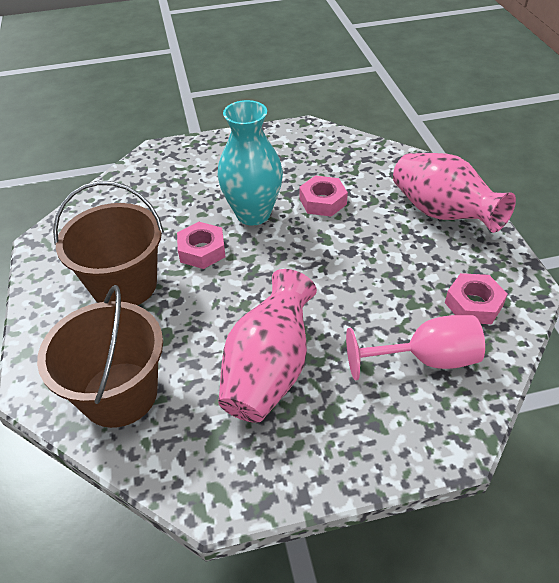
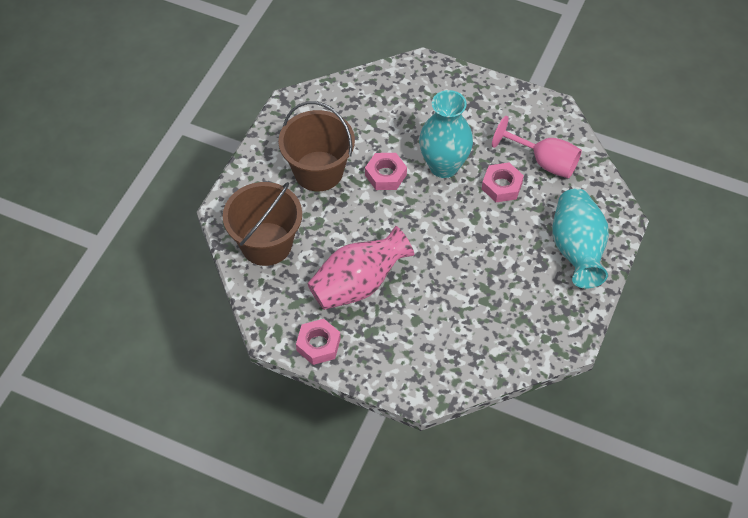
camera: 35 degrees right, 10 degrees up
(426, 359) = (454, 339): pink goblet -> pink goblet (544, 162)
(442, 213) = (577, 249): pink vase -> turquoise vase
(473, 304) = (523, 326): pink nut -> pink nut (318, 345)

